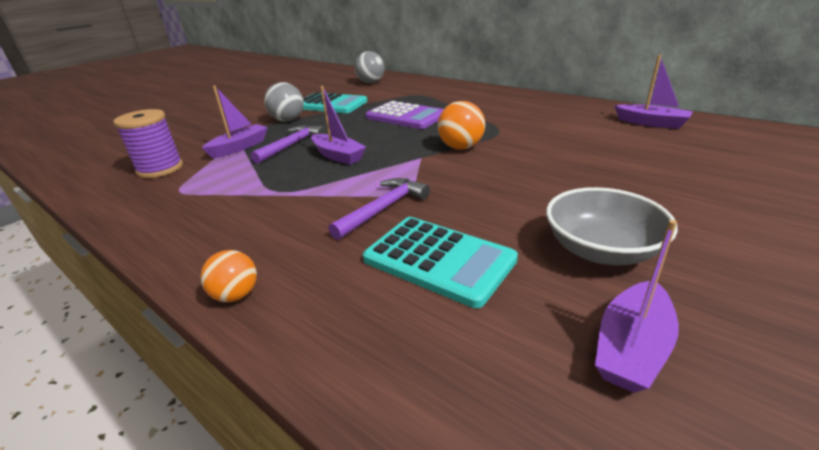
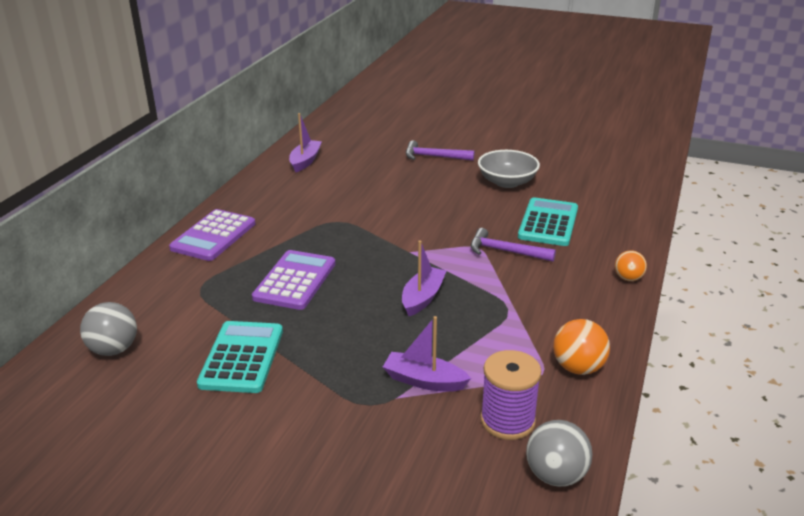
camera: 110 degrees left, 0 degrees up
(288, 120) = (317, 377): grey ball -> grey ball (555, 475)
(291, 145) = (405, 340): purple hammer -> purple hammer (434, 157)
(461, 147) = (380, 235): orange ball -> orange ball (578, 368)
(490, 96) = (213, 236): none -> purple calculator
(631, 347) = (572, 178): purple boat -> none

